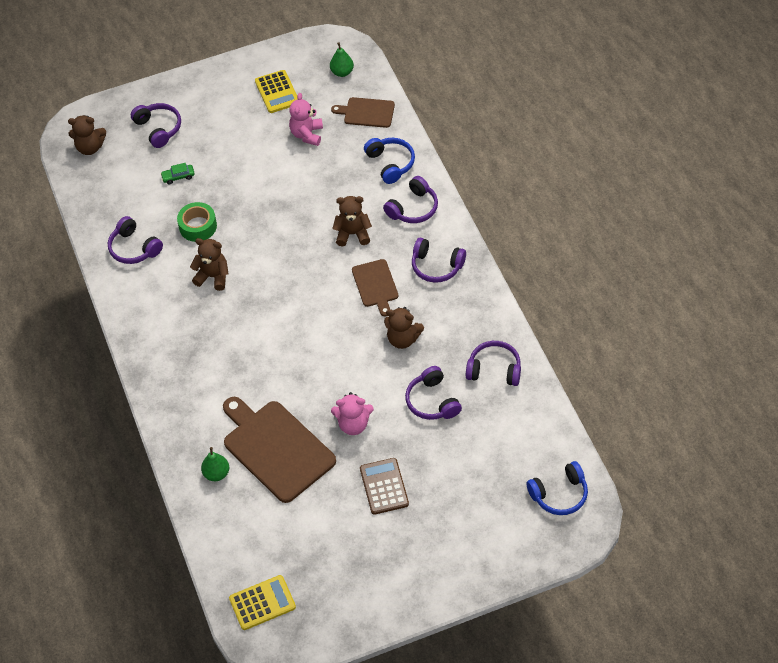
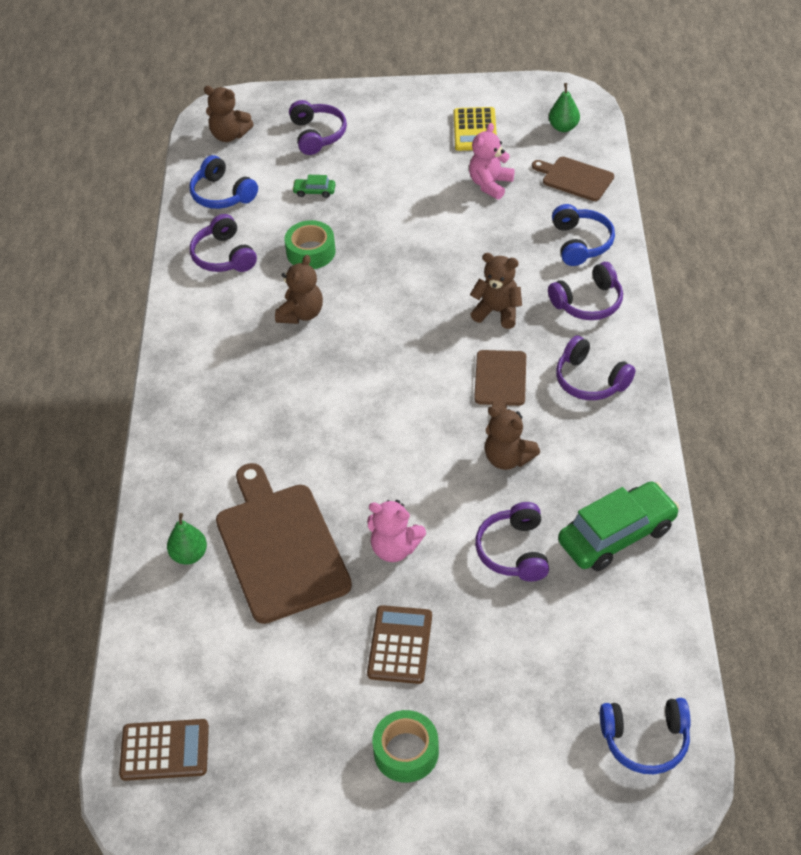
camera: 20 degrees right, 5 degrees down
(108, 199) = (222, 194): none -> blue headphones
(213, 276) = (301, 314): brown teddy bear -> brown teddy bear turned 75 degrees clockwise
(262, 603) = (165, 750): yellow calculator -> brown calculator
(416, 551) = (406, 752): none -> green tape
(494, 369) = (617, 535): purple headphones -> green car

